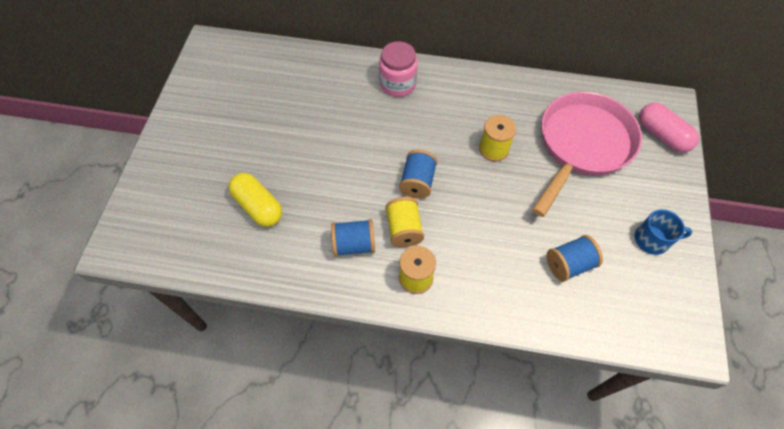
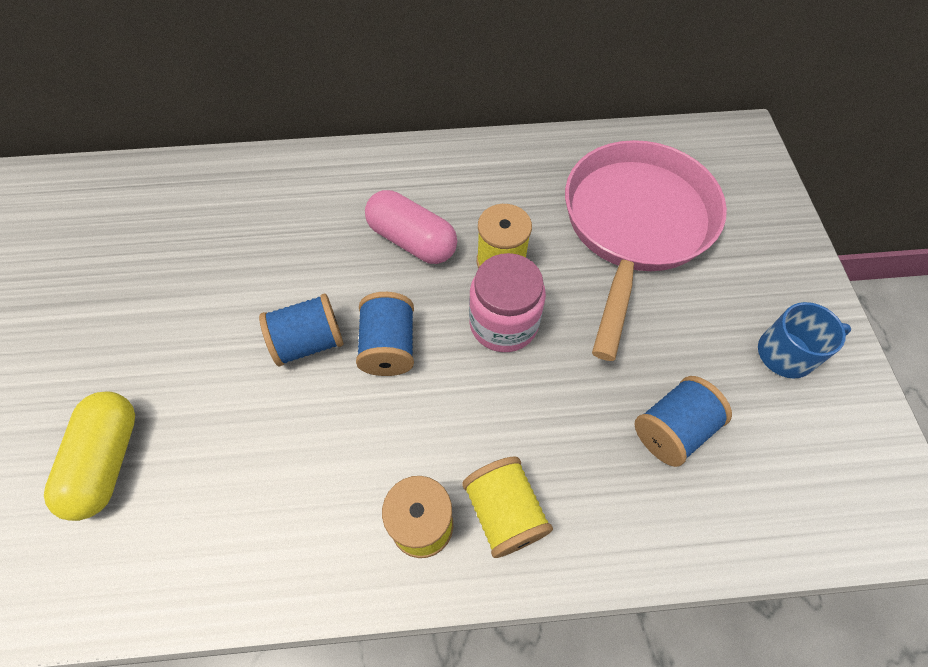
camera: 15 degrees left, 0 degrees up
(258, 206) = (107, 461): yellow capsule -> yellow capsule turned 60 degrees clockwise
(354, 244) = (298, 489): blue spool -> blue spool (309, 342)
(398, 84) = (323, 189): pink jar -> pink jar (503, 323)
(404, 229) = (382, 438): yellow spool -> yellow spool (504, 512)
(662, 135) = (745, 185): pink capsule -> pink capsule (412, 240)

